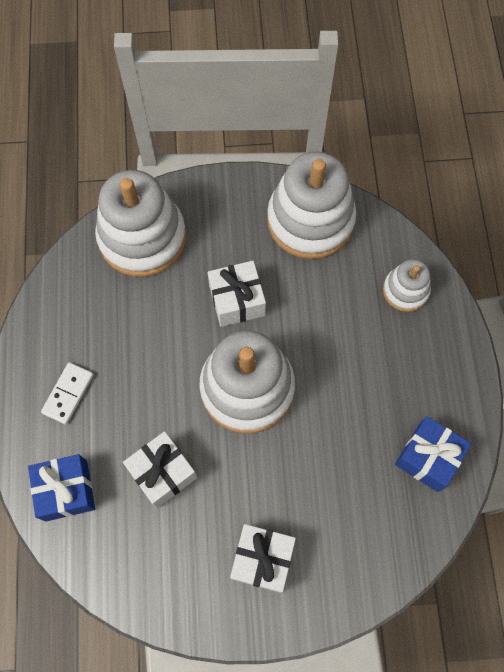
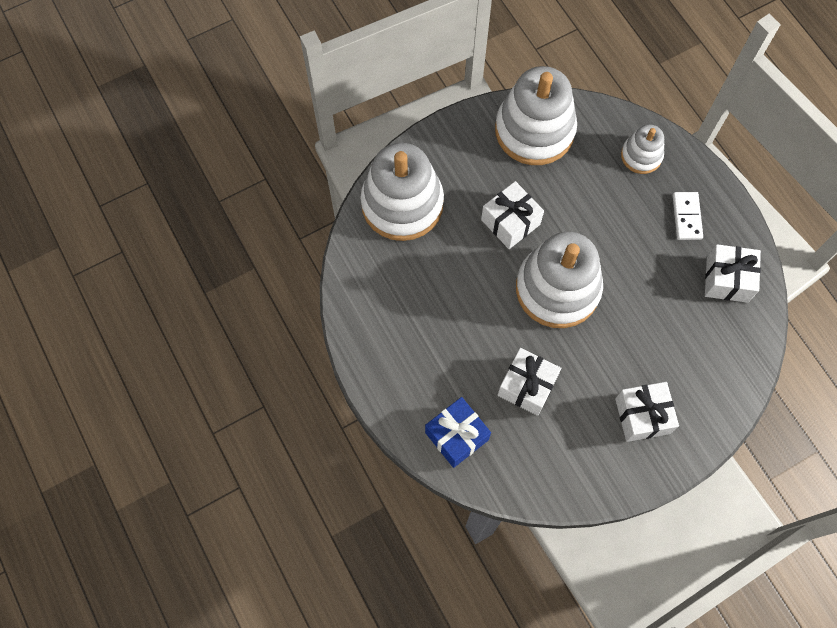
camera: 25 degrees left, 0 degrees up
(68, 394) = (413, 359): white domino -> white domino (686, 217)
(428, 457) = (727, 279): blue gift -> white gift

